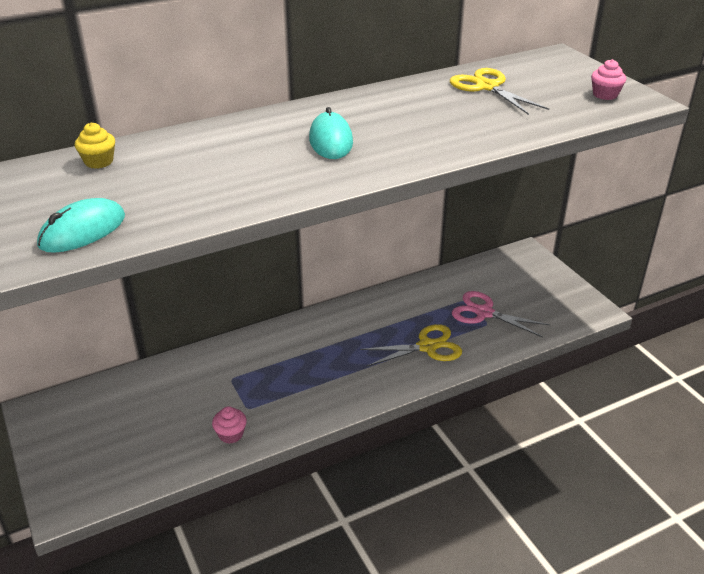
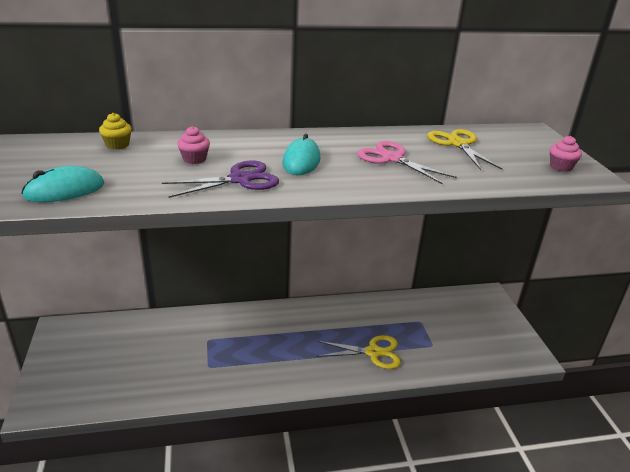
camera: 15 degrees right, 5 degrees down
(231, 434) = (185, 384): pink cupcake -> pink cupcake (194, 159)
(277, 177) = (240, 179): none -> purple scissors
(484, 313) = (433, 335): pink scissors -> pink scissors (392, 158)

